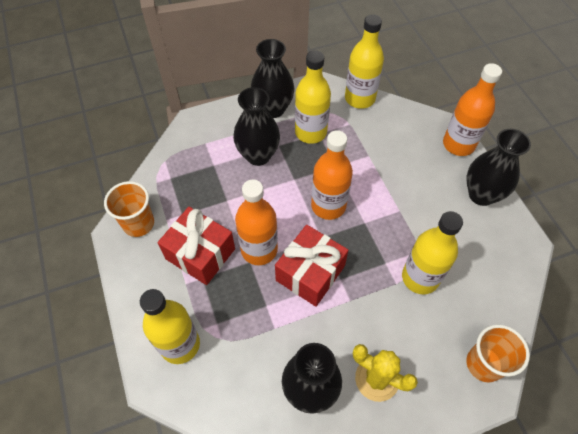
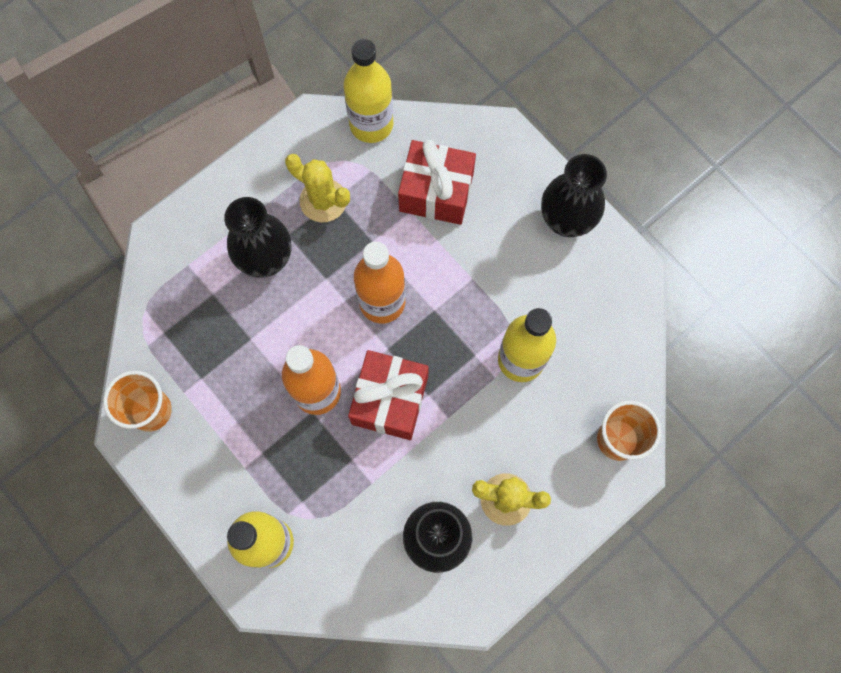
camera: 20 degrees left, 15 degrees up
(200, 254) = (246, 423): red gift -> red gift (436, 192)
(273, 109) = (259, 180): black vase -> none
(310, 132) = (323, 201): yellow bottle -> yellow cactus
(458, 144) = (520, 155): orange bottle -> none

